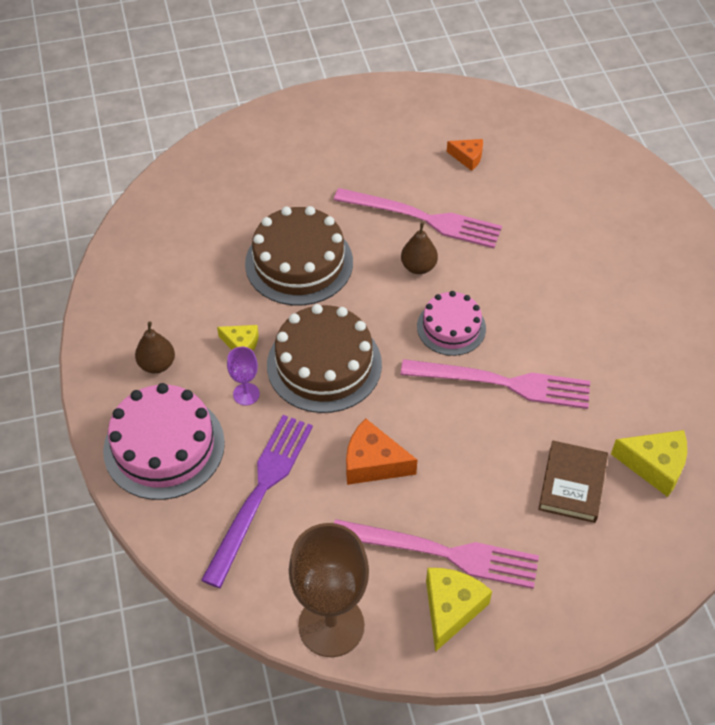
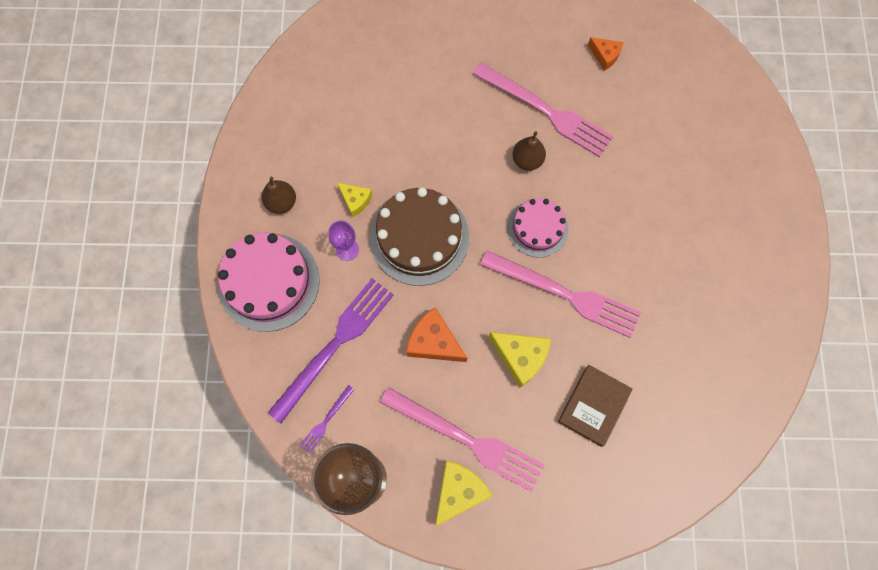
camera: 15 degrees right, 20 degrees up
(273, 573) = (326, 420): none -> purple fork
(299, 262) = (425, 131): brown cake -> none
(655, 466) = (669, 407): yellow cheese -> yellow cheese (520, 357)

